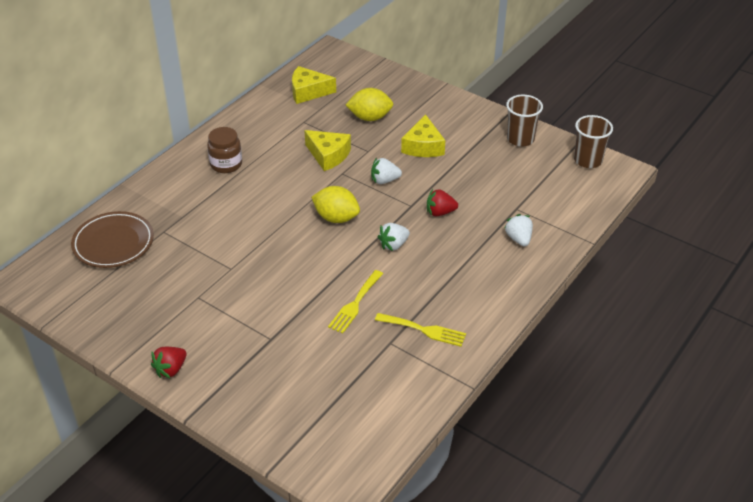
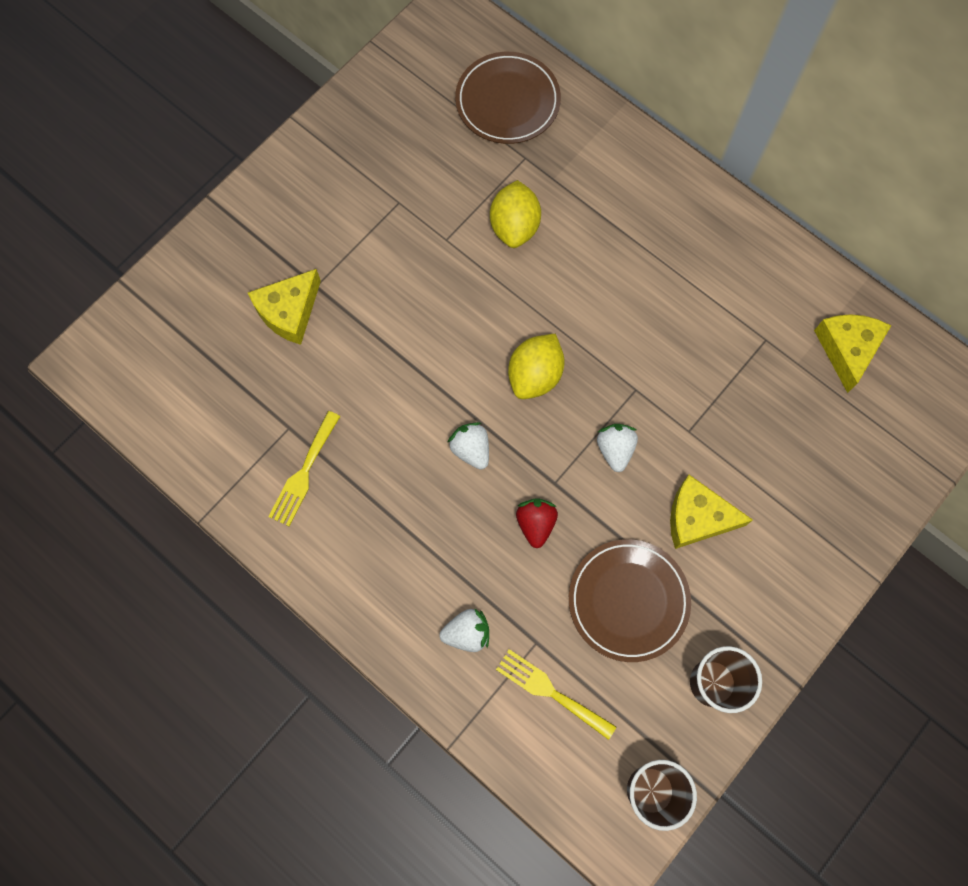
camera: 95 degrees right, 30 degrees up
(171, 369) = (283, 177): red strawberry -> none
(226, 164) = (663, 231): brown jar -> none
(328, 155) = (679, 372): yellow cheese -> yellow cheese (289, 312)
(355, 304) = (362, 389): yellow fork -> yellow fork (550, 691)
(370, 117) = (775, 441): yellow lemon -> yellow lemon (514, 226)
(480, 172) = (628, 600): none -> brown plate

